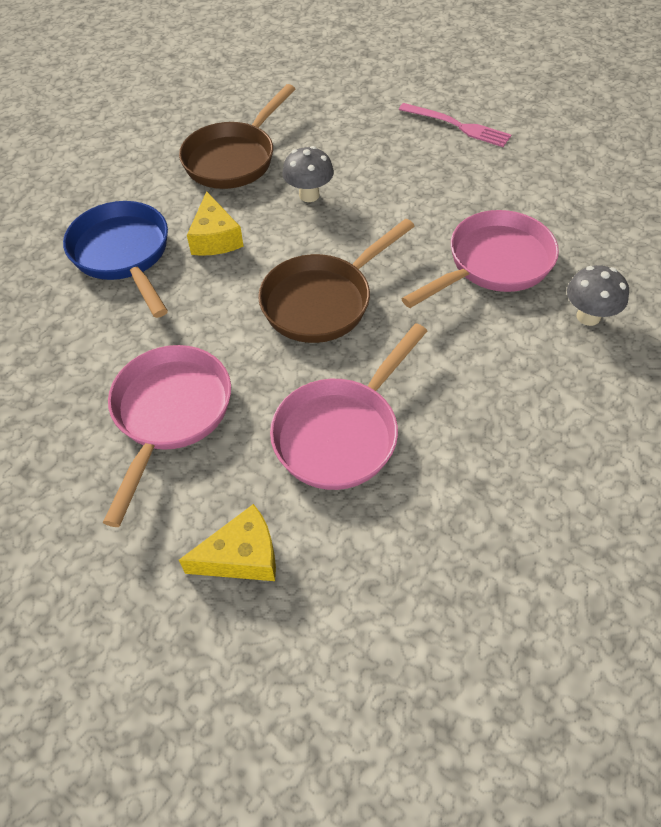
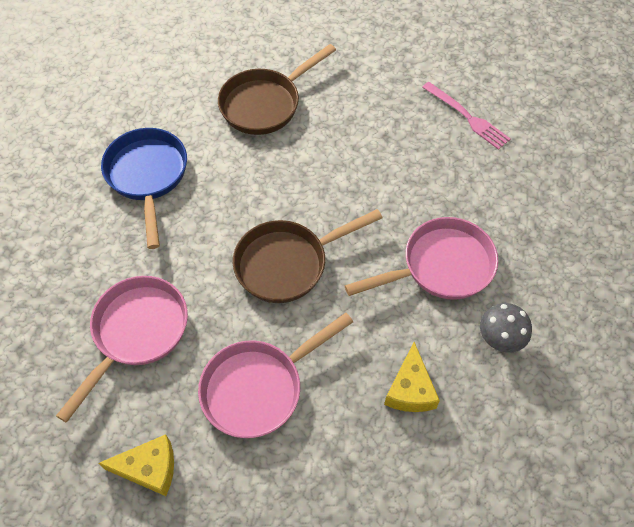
camera: 15 degrees right, 5 degrees up
(215, 238) = (224, 179): yellow cheese -> yellow cheese (410, 389)
(309, 195) = (314, 157): grey mushroom -> none

